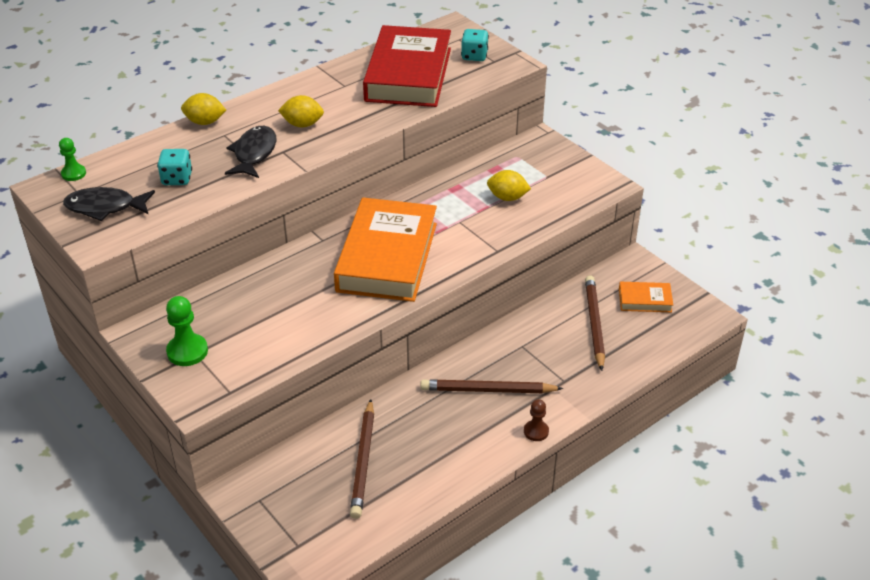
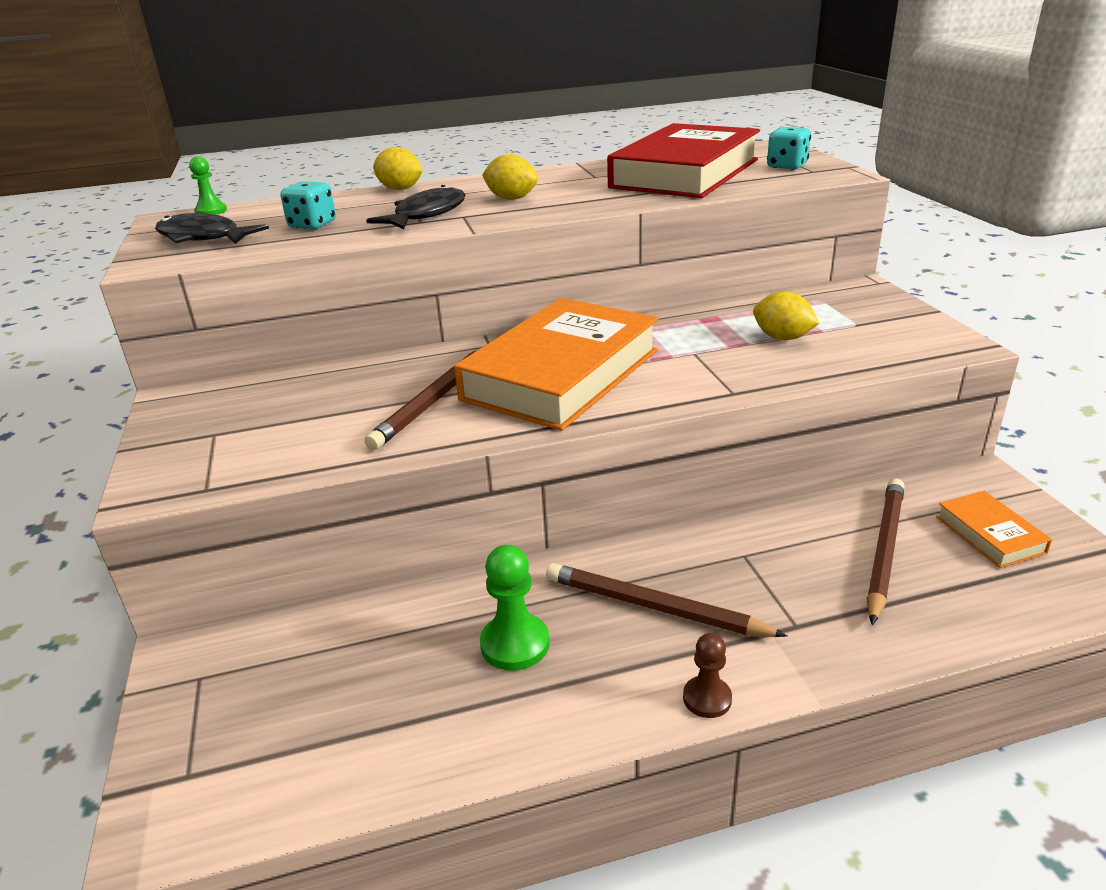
camera: 25 degrees right, 10 degrees down
(187, 351) = (207, 430): green pawn -> green pawn (515, 644)
(363, 461) = (389, 664): brown pencil -> brown pencil (434, 400)
(645, 300) = (989, 534): orange book -> orange book turned 45 degrees clockwise

